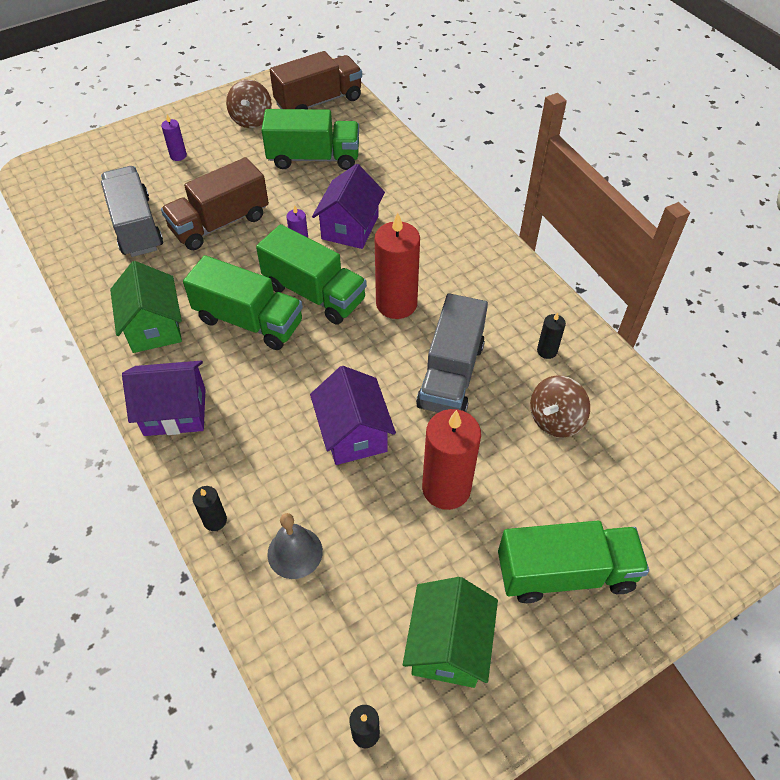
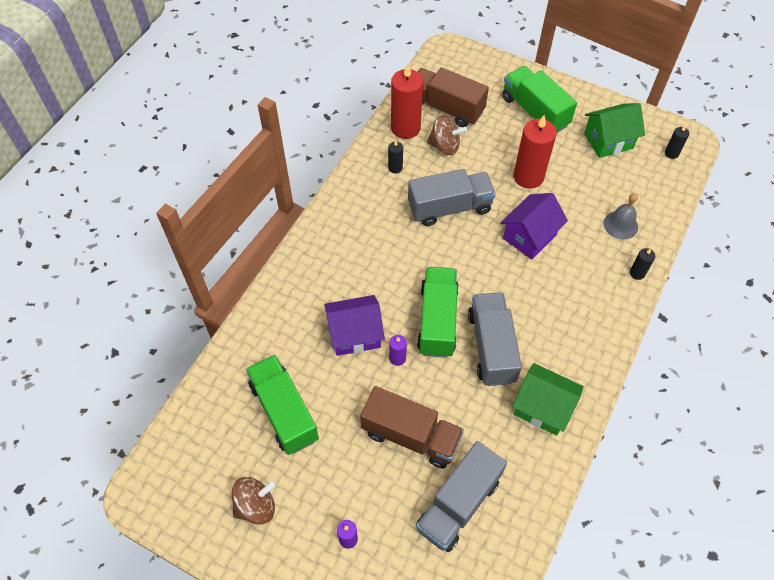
camera: 120 degrees left, 5 degrees up
(154, 327) = (542, 407): green house -> green house turned 75 degrees clockwise
(175, 411) = (593, 343): purple house -> none
(249, 321) = (491, 347): green truck -> grey truck
(319, 102) = (194, 459): brown truck -> brown truck (445, 108)
(396, 304) = (412, 265): red candle -> red candle (405, 128)

